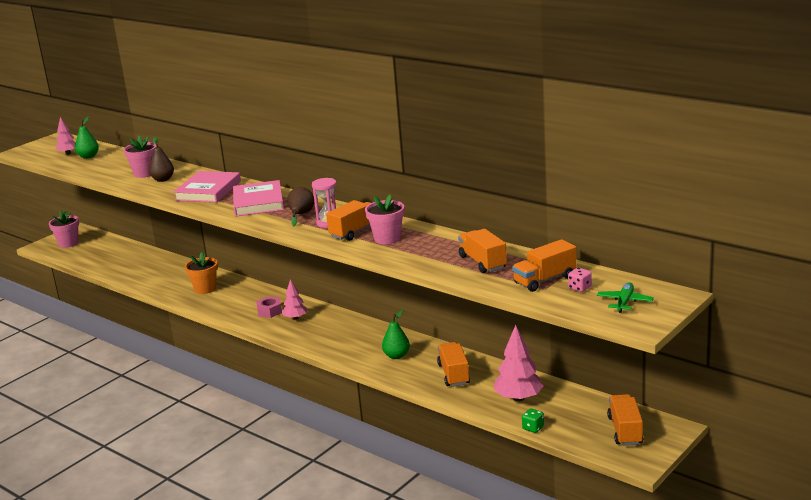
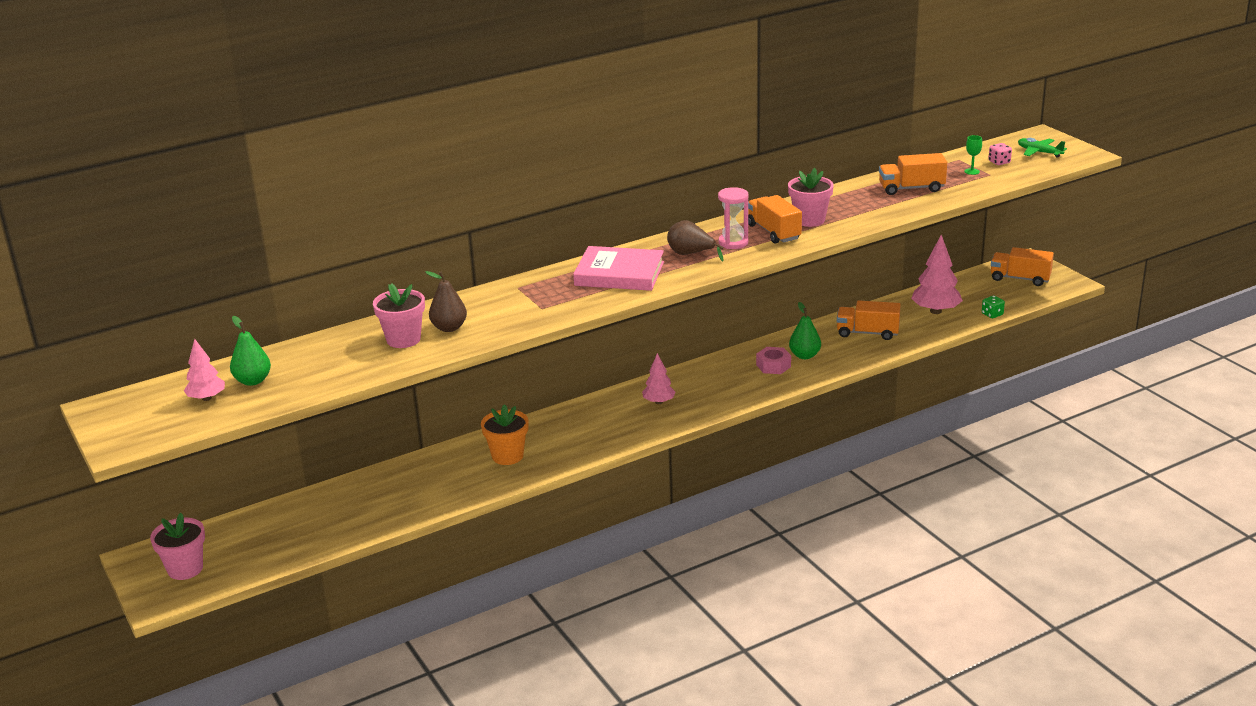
camera: 70 degrees left, 5 degrees up
(208, 191) = (536, 300): pink book -> none
(269, 311) = (623, 417): pink nut -> pink nut (773, 366)
(544, 280) = (972, 171): orange truck -> green goblet

